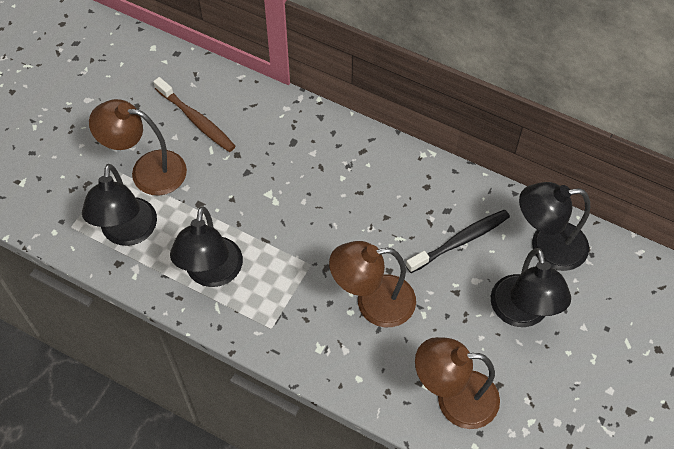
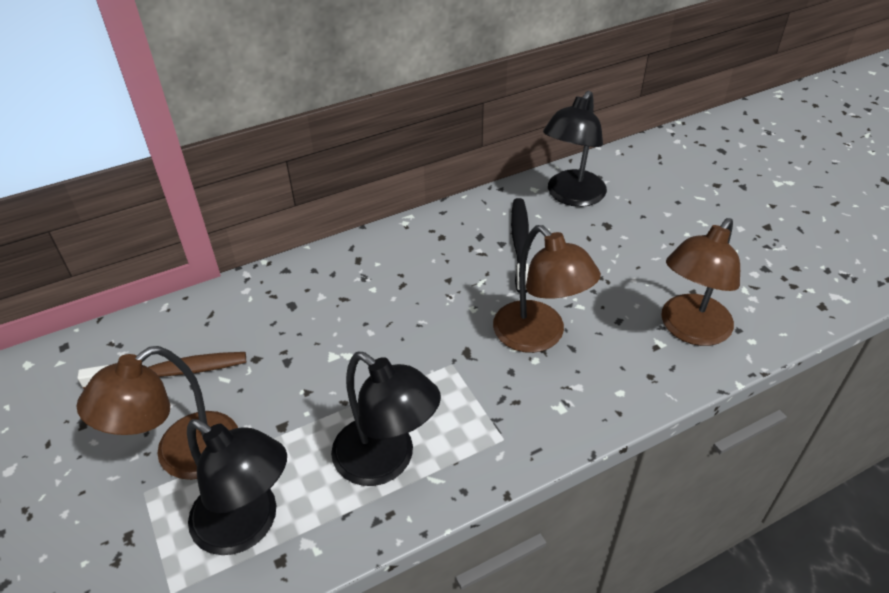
camera: 55 degrees left, 15 degrees down
(373, 303) = (538, 336): brown lamp -> brown lamp turned 60 degrees counterclockwise
(522, 313) = (627, 242): black lamp -> none

